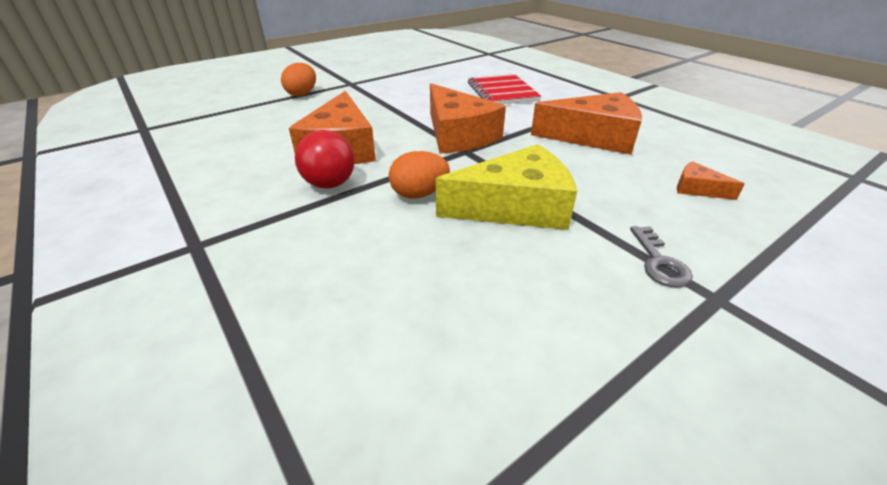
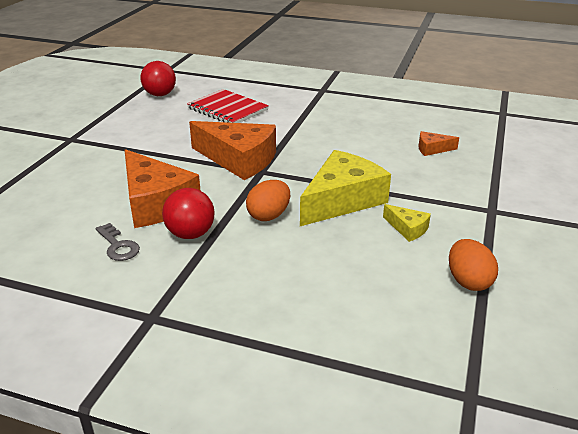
camera: 35 degrees left, 5 degrees down
(302, 94) = (34, 165): orange egg -> orange egg (468, 281)
(459, 69) = (160, 95): none -> red ball
(559, 271) = (407, 229): none -> yellow cheese
(594, 137) = (338, 130): orange cheese -> none
(659, 261) = (450, 202): grey key -> grey key (118, 246)

